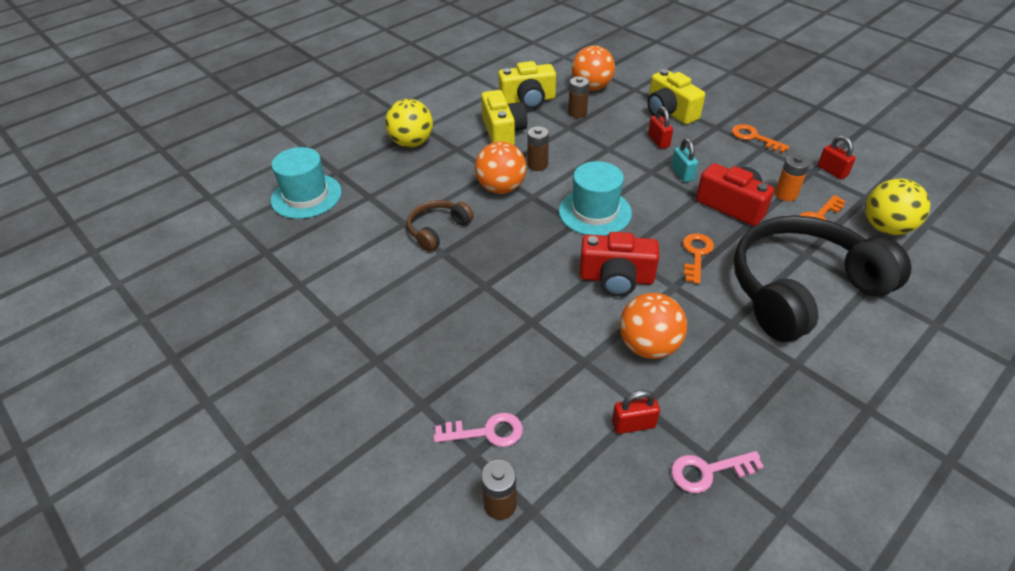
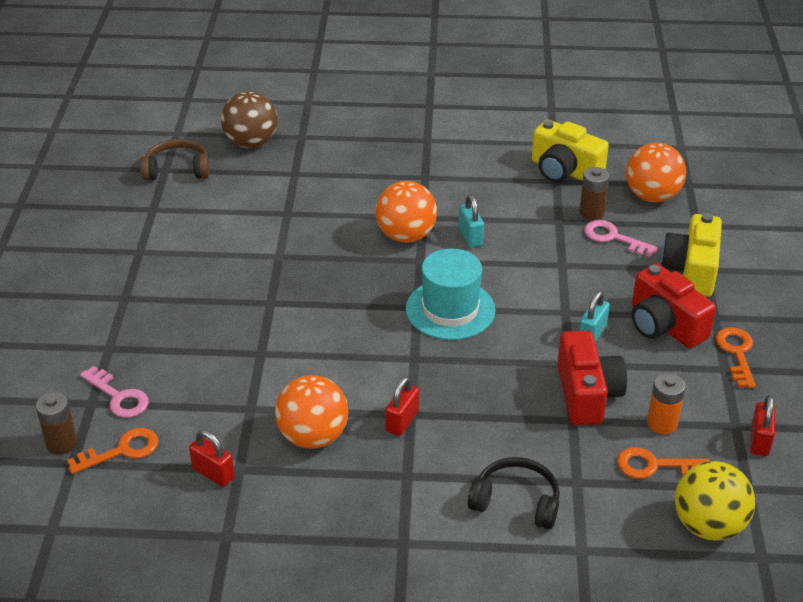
camera: 45 degrees right, 5 degrees down
(306, 196) = (251, 143): turquoise hat -> brown ball
(412, 143) = (396, 148): yellow ball -> none
(437, 230) = (303, 235): brown headphones -> brown headphones (177, 170)
(503, 132) = (490, 187): yellow camera -> none
(537, 165) = (470, 236): brown battery -> turquoise padlock
(616, 278) = (375, 372): red camera -> red camera (664, 325)
(658, 141) = (625, 290): red padlock -> red padlock (402, 421)
(696, 254) = (475, 406): orange key -> orange key (122, 451)
(708, 471) = (211, 542): pink key -> pink key (613, 238)
(801, 289) = (516, 501): black headphones -> black headphones, size x0.46

